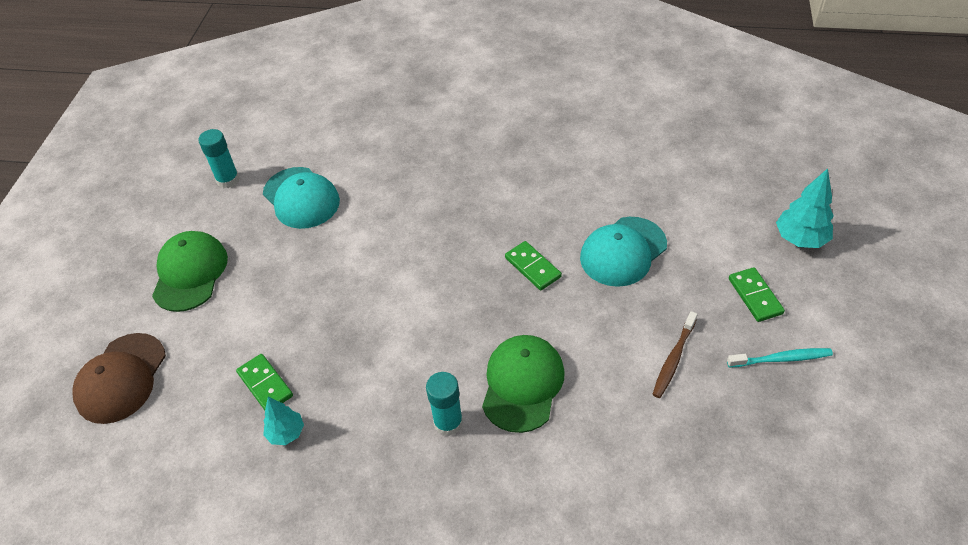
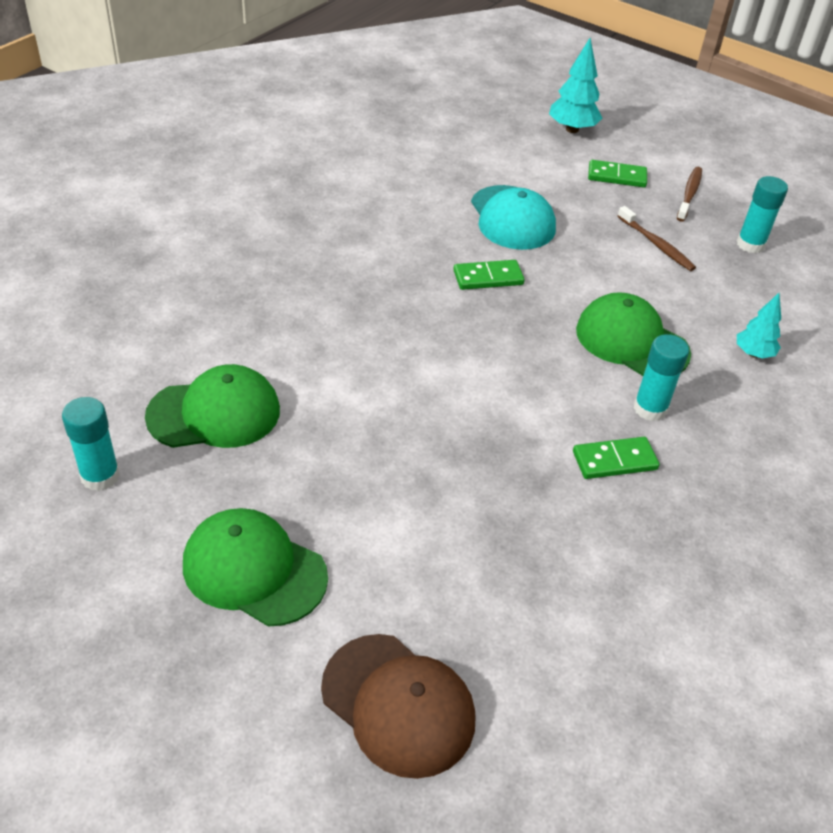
camera: 70 degrees left, 5 degrees down
(265, 384) = (509, 543): green domino -> green domino (614, 460)
(286, 433) = (594, 545): turquoise tree -> turquoise tree (753, 353)
(301, 198) = (214, 413): turquoise cap -> green cap
(741, 432) = (750, 244): none -> turquoise glue stick
(781, 359) = (689, 194): turquoise toothbrush -> brown toothbrush

